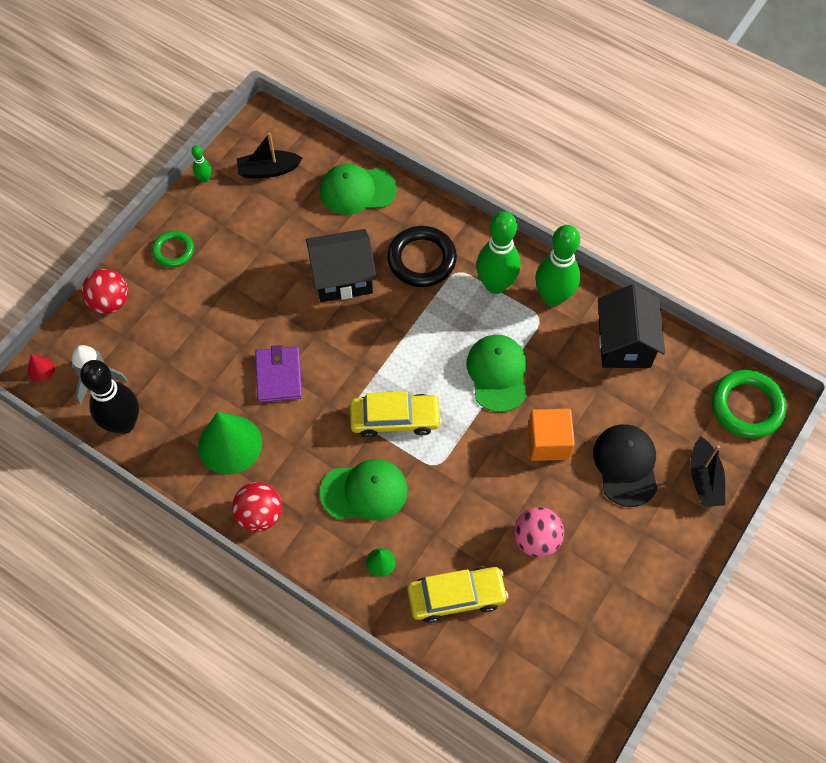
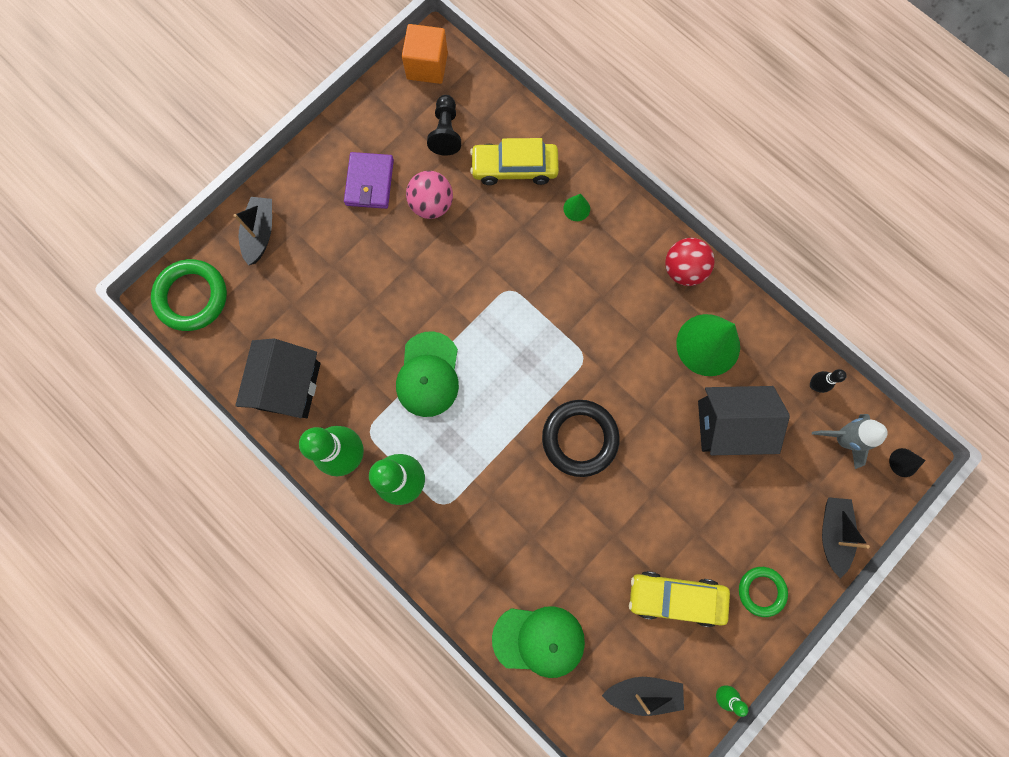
camera: 170 degrees left, 15 degrees up
(41, 369) = (903, 462): red cone -> black cone
(110, 302) = (832, 533): red ball -> black boat
(124, 423) = (814, 385): black bowling pin -> black bowling pin, size x0.44
(279, 376) = (653, 411): purple wallet -> purple wallet (369, 182)
(342, 278) = (572, 519): black house -> black house (728, 425)
(364, 491) = (582, 275): green cap -> none
(395, 419) = (541, 343): yellow car -> yellow car (675, 597)
(421, 259) = (480, 528): black ring -> black ring (580, 438)
(542, 626) = (446, 132): none -> black pawn
(548, 442) = (396, 294): orange cube -> orange cube (427, 66)
(626, 465) = (329, 259): black cap -> none

